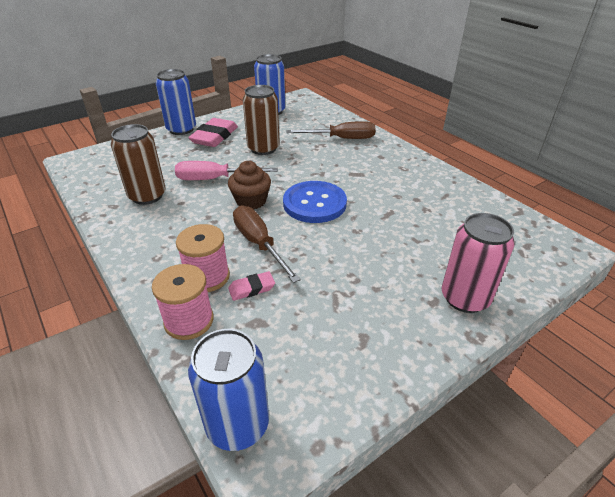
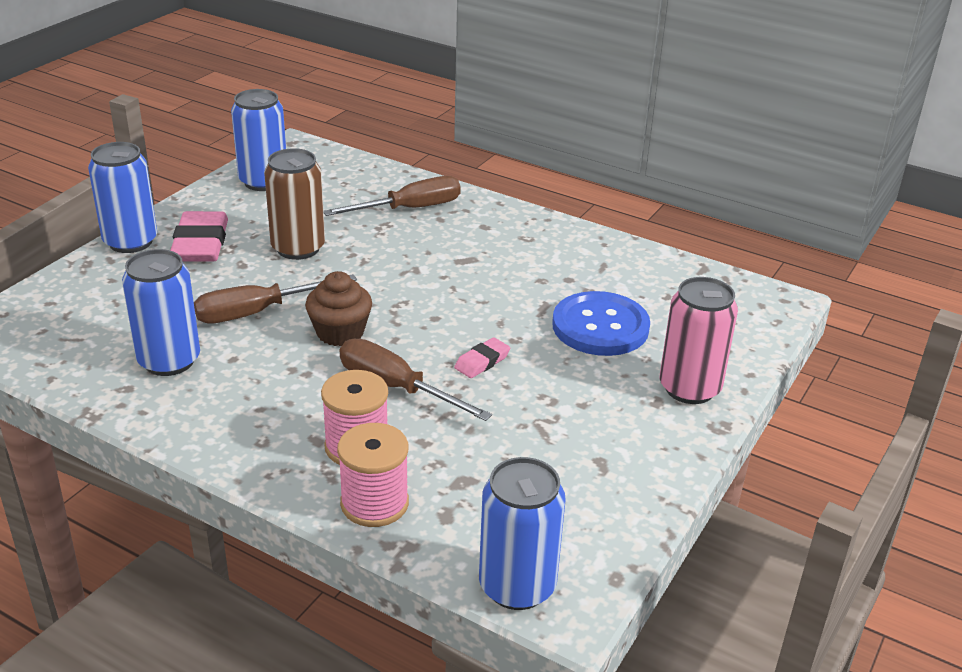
camera: 25 degrees left, 5 degrees down
(147, 196) = (169, 361): brown can -> blue can
(215, 179) = (257, 312): pink screwdriver -> brown screwdriver
(252, 288) = (427, 445): pink eraser -> pink eraser (482, 361)
(314, 203) = (435, 316): blue button -> blue button (600, 326)

